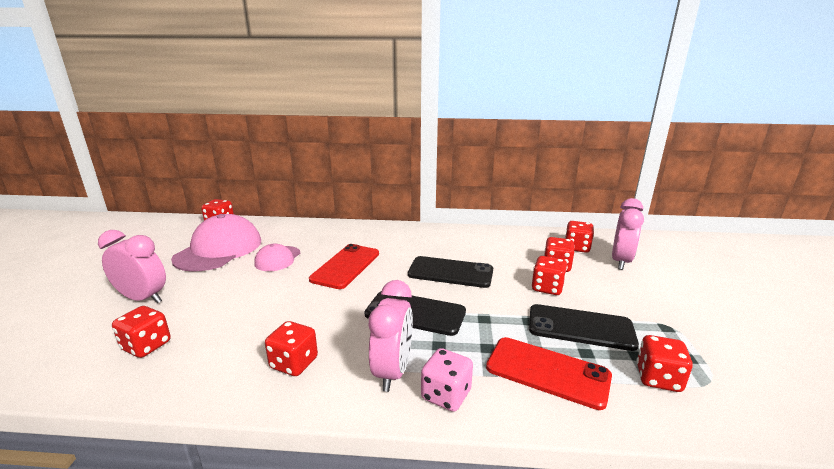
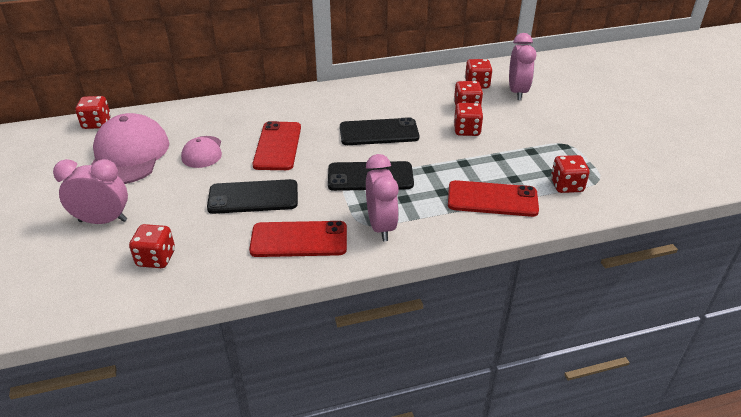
camera: 20 degrees left, 15 degrees up
(294, 363) = (299, 240): red dice -> red phone
(446, 395) = (429, 233): pink dice -> none
(580, 327) = (504, 159): black phone -> black phone (253, 197)

